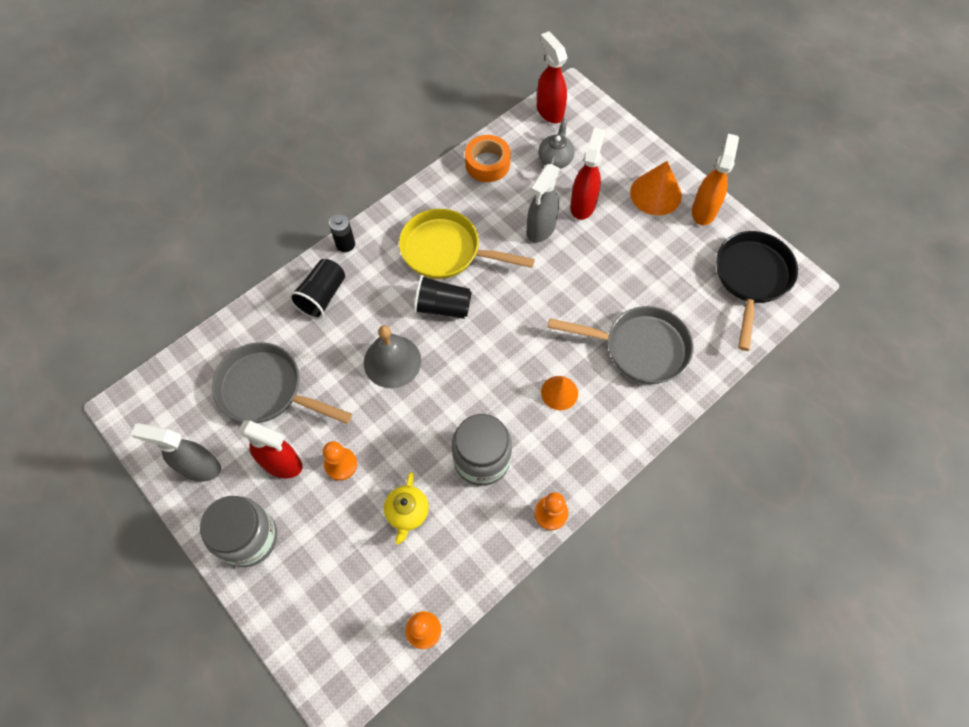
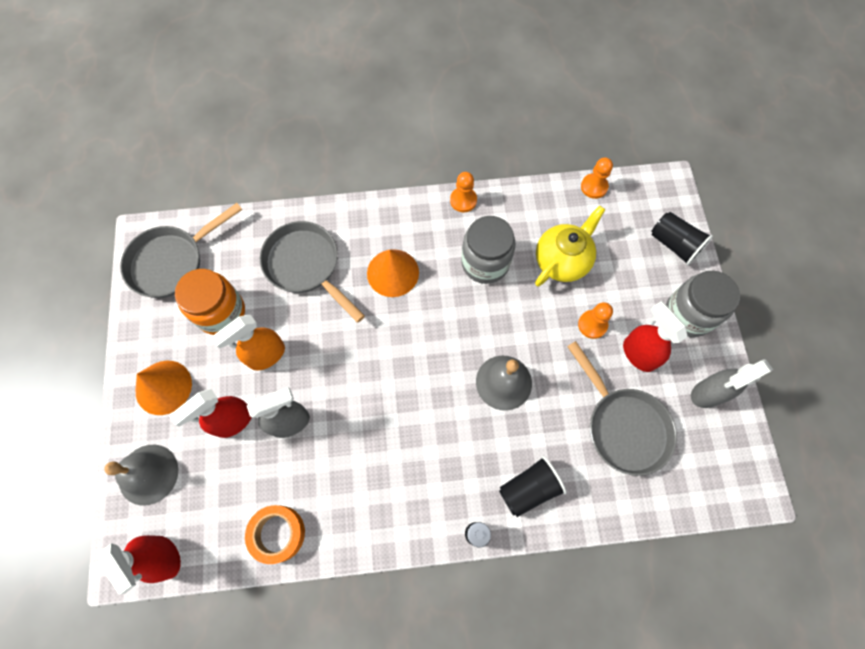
camera: 145 degrees left, 5 degrees up
(199, 467) = (707, 393): grey spray bottle -> grey spray bottle turned 105 degrees clockwise
(407, 513) = (562, 261): yellow teapot -> yellow teapot, size x1.57
(442, 307) = (430, 404): black cup -> black cup (674, 244)
(447, 251) = (388, 458): yellow pan -> none
(549, 111) = (164, 557): red spray bottle -> red spray bottle turned 45 degrees counterclockwise
(555, 159) = (212, 490): grey teapot -> none
(559, 392) = (393, 272): orange cone -> orange cone, size x1.57
(608, 142) = (148, 474): none -> grey bell
(670, 267) = (221, 312): none -> orange jar
(704, 210) = (143, 343): orange spray bottle -> orange spray bottle (266, 355)
(751, 278) = (172, 262): black pan -> grey pan

